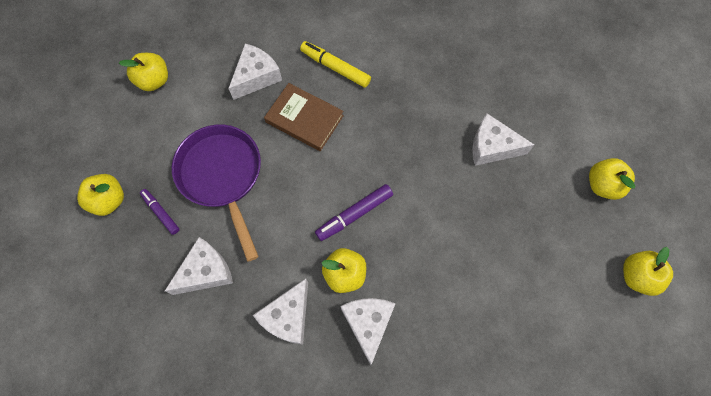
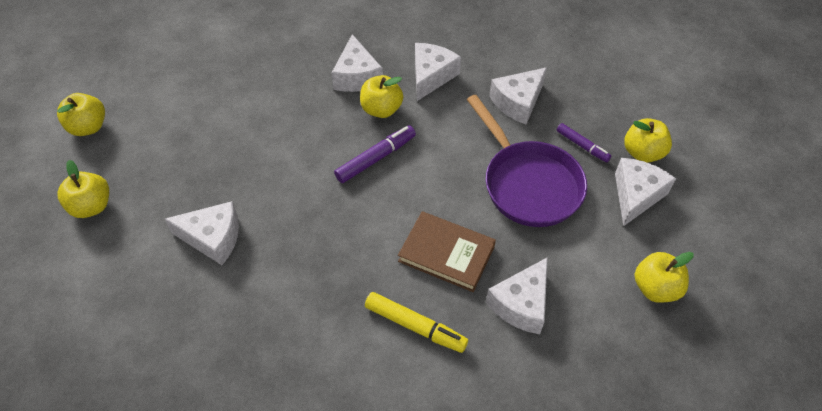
camera: 175 degrees right, 15 degrees down
(134, 158) = (636, 195): none -> white cheese

